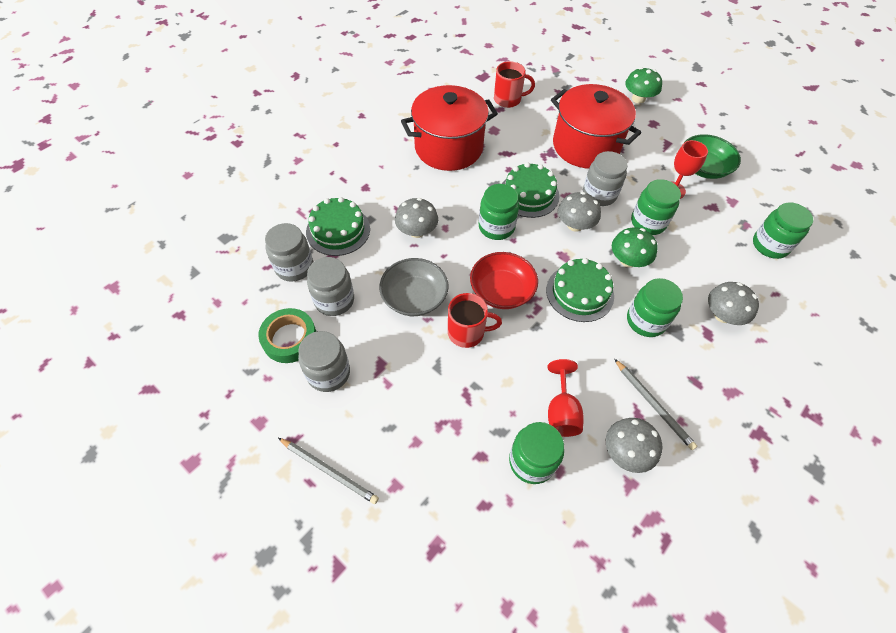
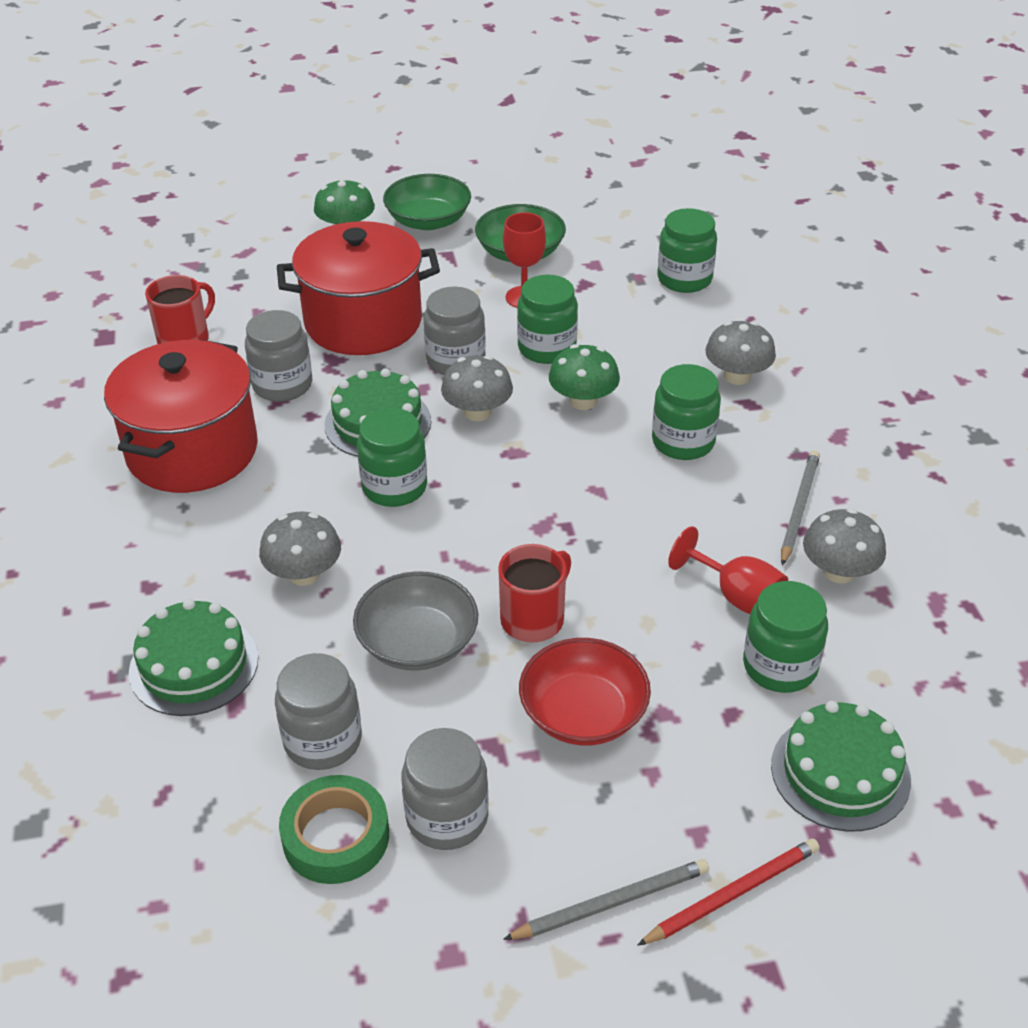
camera: 50 degrees left, 15 degrees down
(294, 267) = (202, 759): grey jar -> grey jar (282, 385)
(370, 523) = (732, 894): none -> red pencil
(501, 291) = (504, 544): red bowl -> red bowl (583, 713)
(579, 293) = (585, 473): green cake -> green cake (840, 772)
(653, 404) = (798, 509): grey pencil -> grey pencil turned 75 degrees counterclockwise
(681, 120) = (428, 220): none -> green bowl

